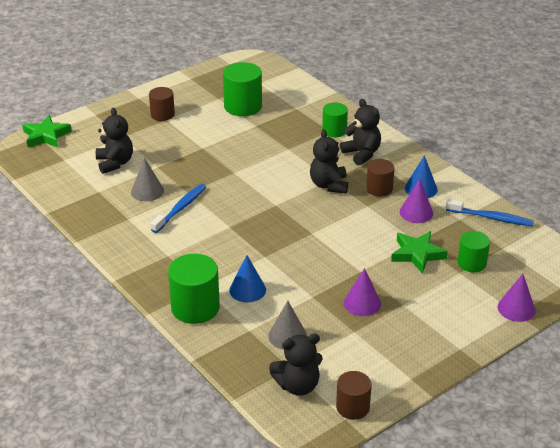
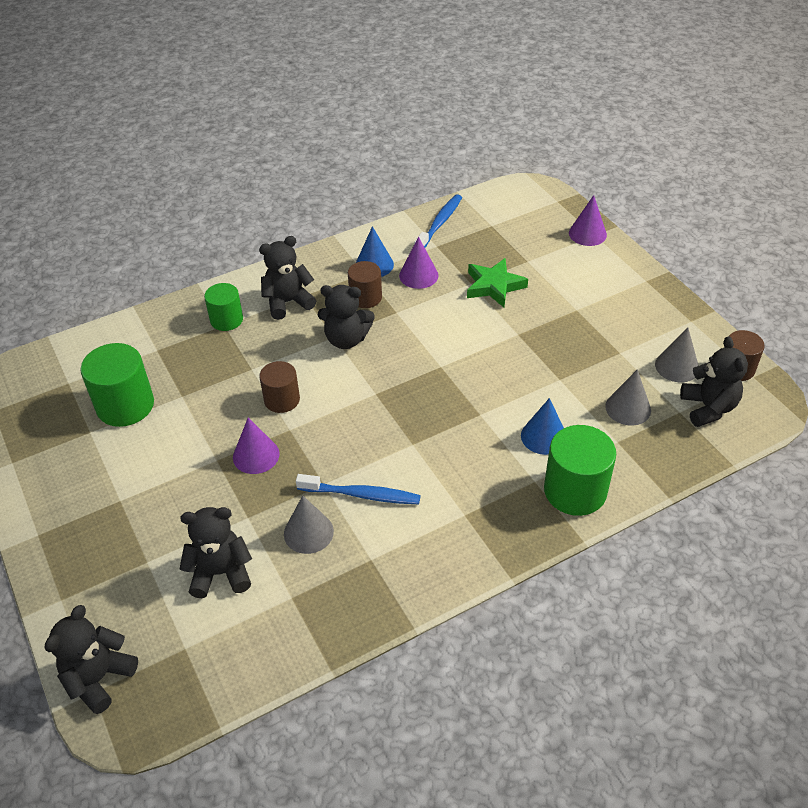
camera: 80 degrees left, 10 degrees up
(46, 136) = (99, 678): green star -> black teddy bear
(162, 114) = (104, 504): brown cylinder -> brown cylinder (282, 400)
(180, 208) = (361, 495): blue toothbrush -> blue toothbrush turned 150 degrees clockwise
(345, 367) = (677, 366): none -> grey cone
(362, 303) = (574, 340): purple cone -> purple cone (256, 455)
(471, 263) = (514, 250): green cylinder -> none

